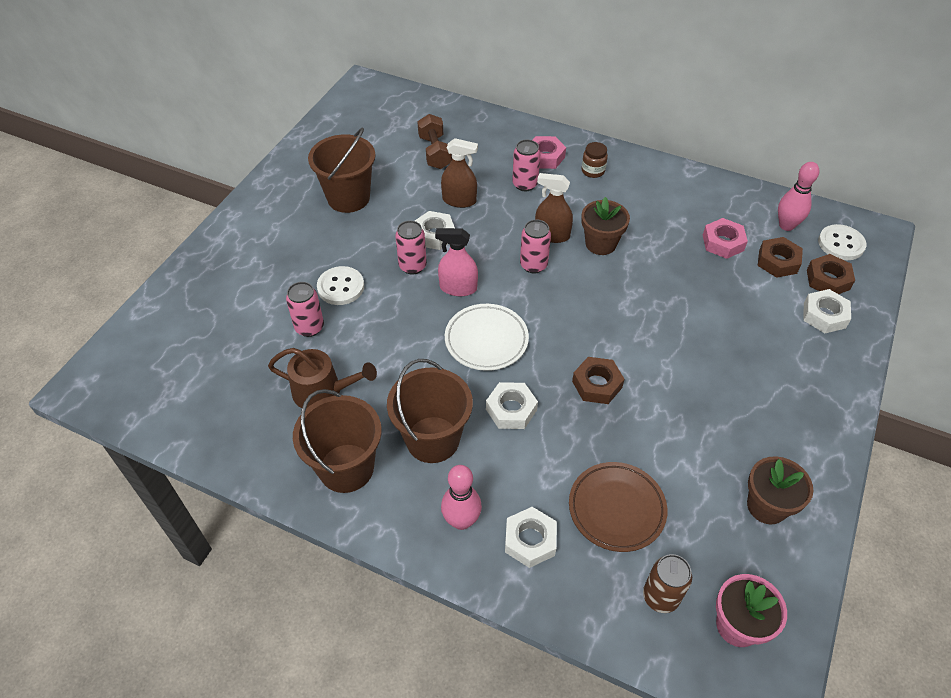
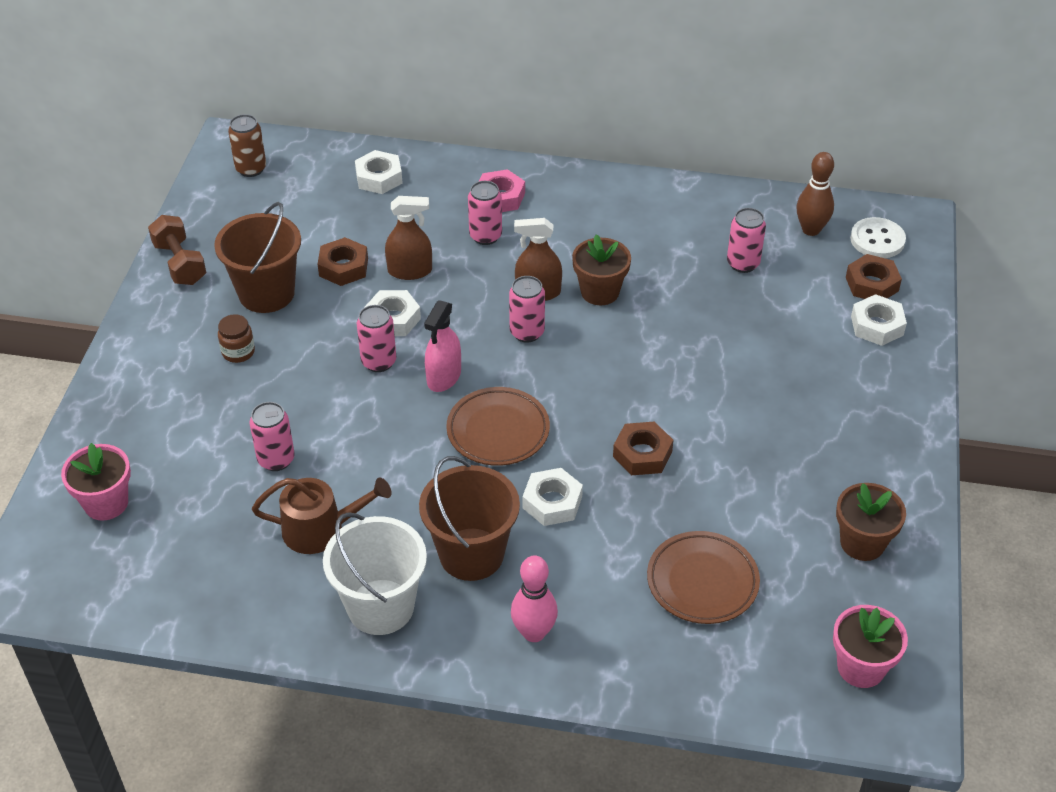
camera: 15 degrees left, 5 degrees down
(174, 335) = (106, 503): none -> pink flower pot
(341, 287) = (297, 404): white button -> none
(346, 468) = (380, 607): brown bucket -> white bucket
(435, 152) = (358, 215): brown dumbbell -> brown dumbbell (180, 263)
(458, 288) = (444, 377): pink spray bottle -> pink spray bottle turned 60 degrees counterclockwise
(486, 340) = (498, 431): white plate -> brown plate
(530, 540) = (617, 635): white nut -> white nut (379, 178)
(593, 171) = (564, 204): brown jar -> brown jar (238, 352)
(660, 597) = (774, 659): brown can -> brown can (251, 169)
(723, 242) = (743, 263): pink nut -> pink can
(778, 261) = (811, 274): brown nut -> brown nut (343, 267)
(786, 225) = (811, 230): pink bowling pin -> brown bowling pin

